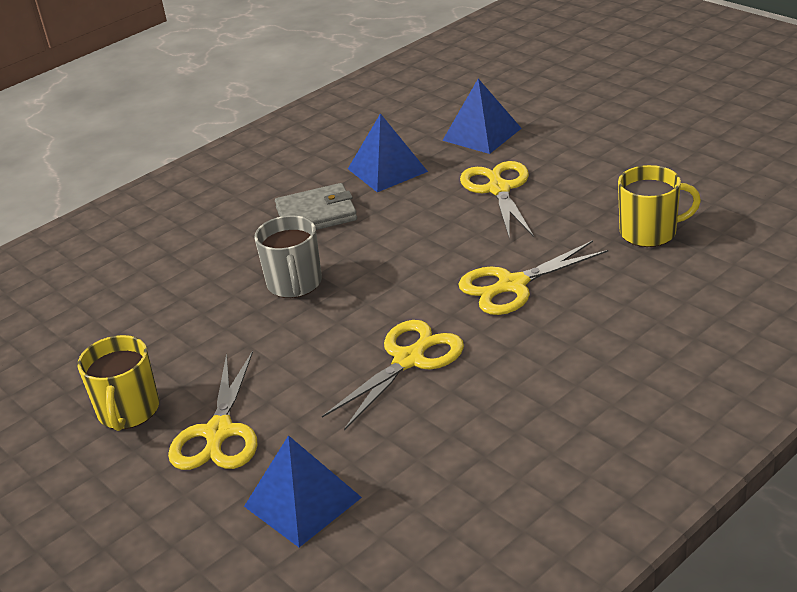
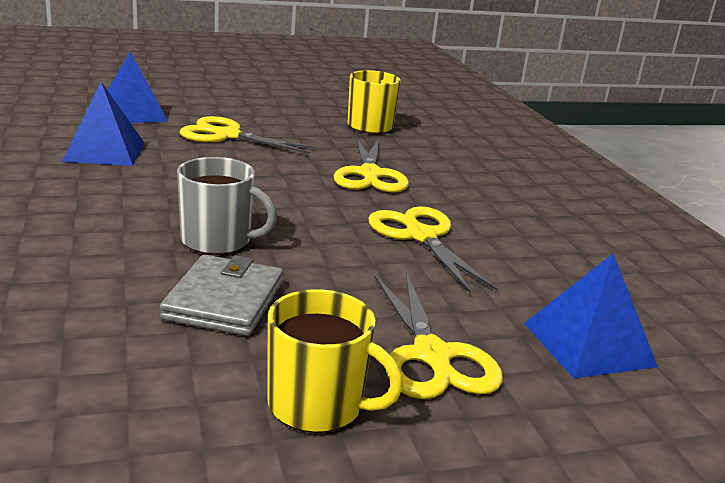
camera: 70 degrees left, 10 degrees down
(219, 433) = (432, 356): yellow scissors -> yellow scissors turned 45 degrees clockwise
(316, 214) = (111, 195): grey wallet -> grey wallet (224, 300)

